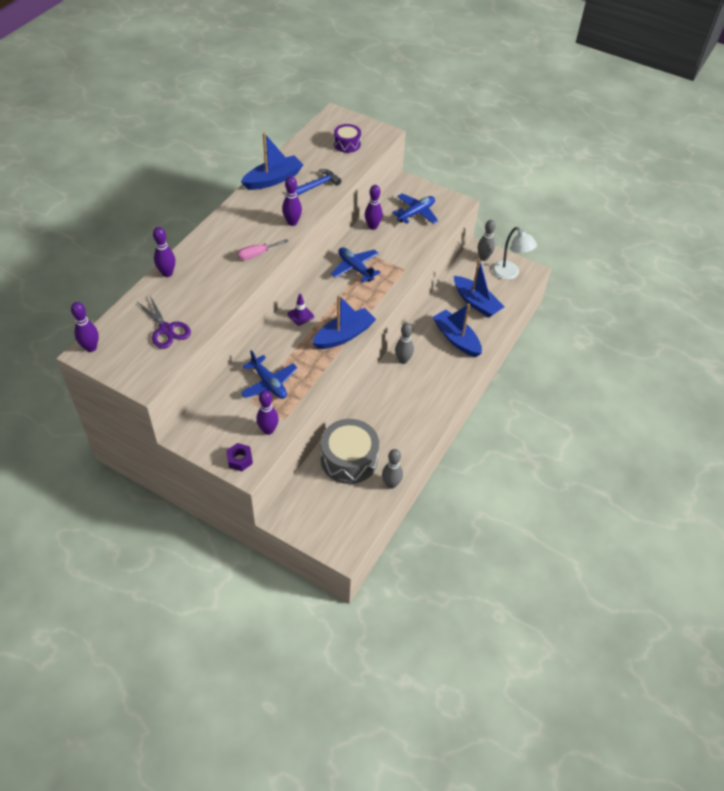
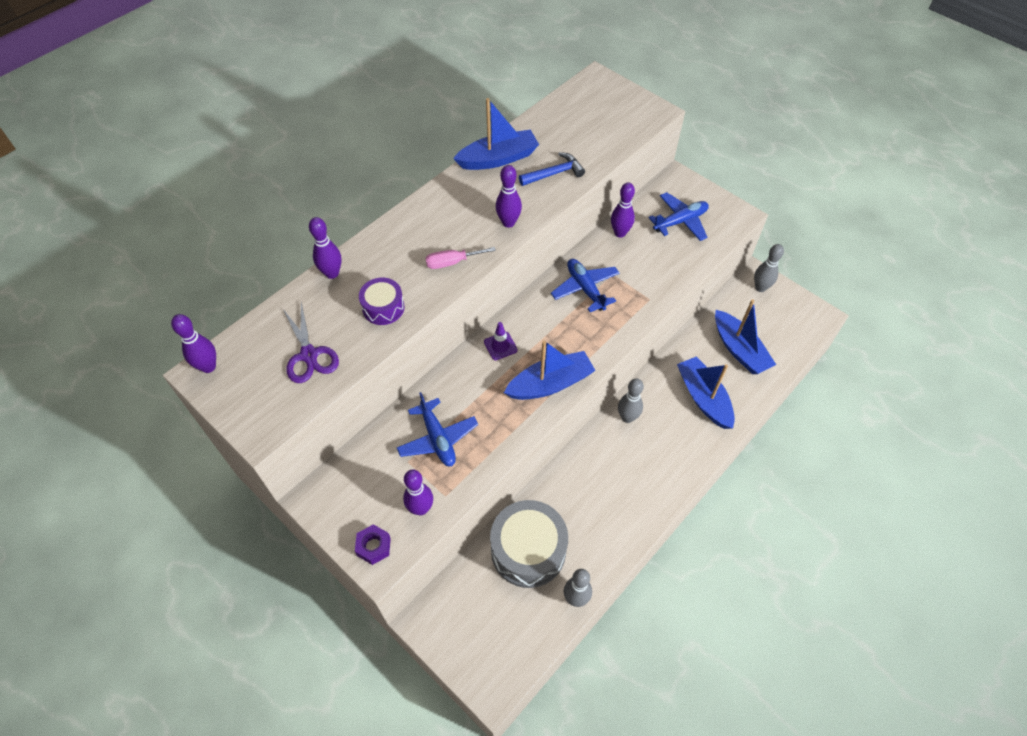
camera: 15 degrees right, 5 degrees up
(347, 144) = (604, 120): purple drum -> purple drum (383, 308)
(509, 274) = (791, 315): white lamp -> none

